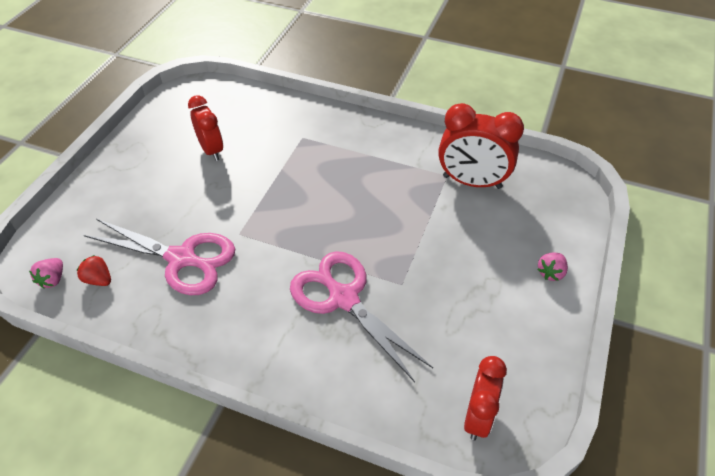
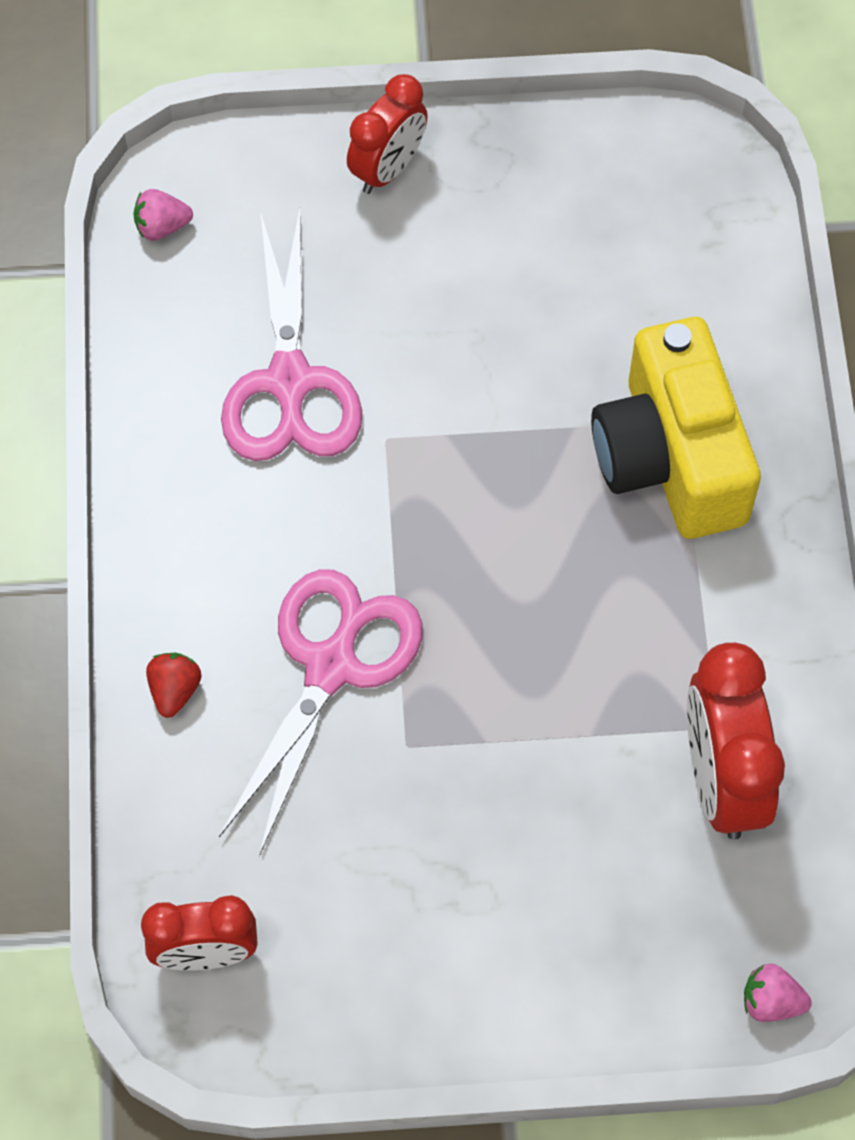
camera: 65 degrees right, 15 degrees up
(99, 279) = (192, 289): red strawberry -> red strawberry (174, 690)
(211, 150) = (556, 285): red clock -> red clock (388, 169)
(317, 145) = (670, 458): none -> yellow camera
(550, 273) = (555, 991): pink strawberry -> pink strawberry (771, 1001)

